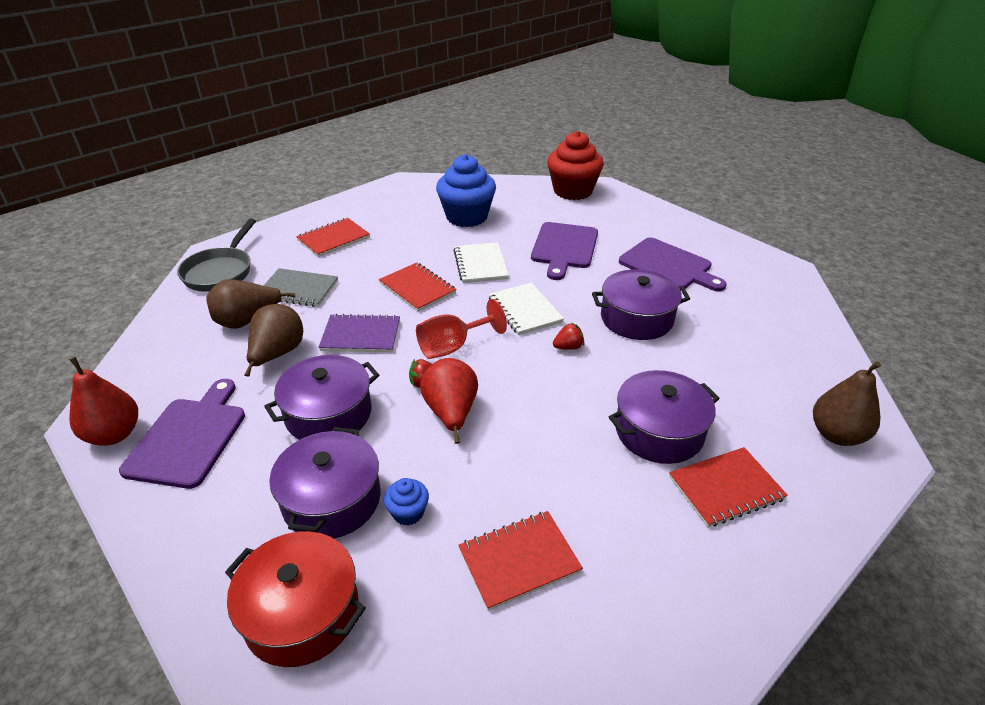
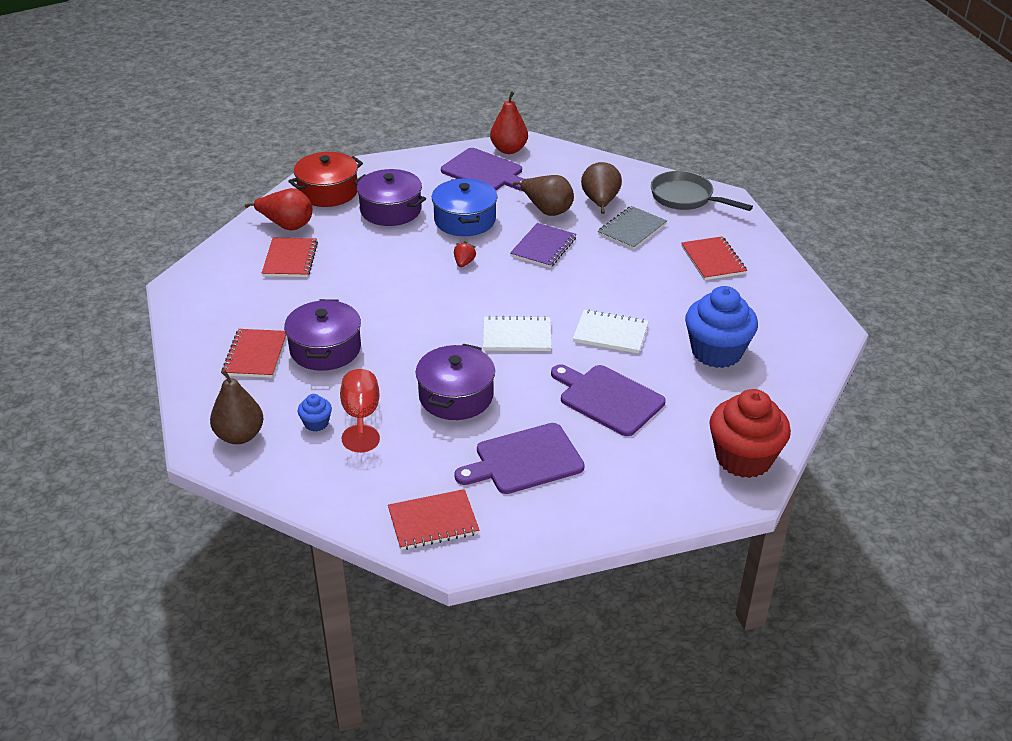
camera: 115 degrees right, 0 degrees up
(328, 414) = (465, 220): purple pot -> blue pot
(408, 512) = (357, 232): blue cupcake -> blue cupcake (316, 423)
(417, 288) = (592, 288): red notebook -> red notebook (433, 521)
(451, 413) = (423, 266): red pear -> red pear (286, 225)
(453, 346) = (496, 285): red goblet -> red goblet (361, 417)
(568, 347) = (449, 342): red strawberry -> none

